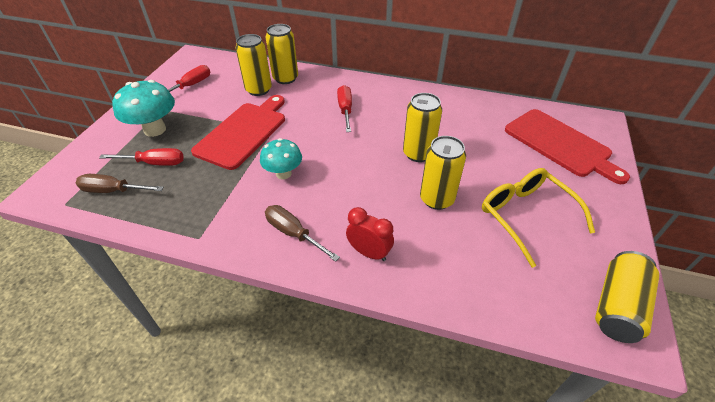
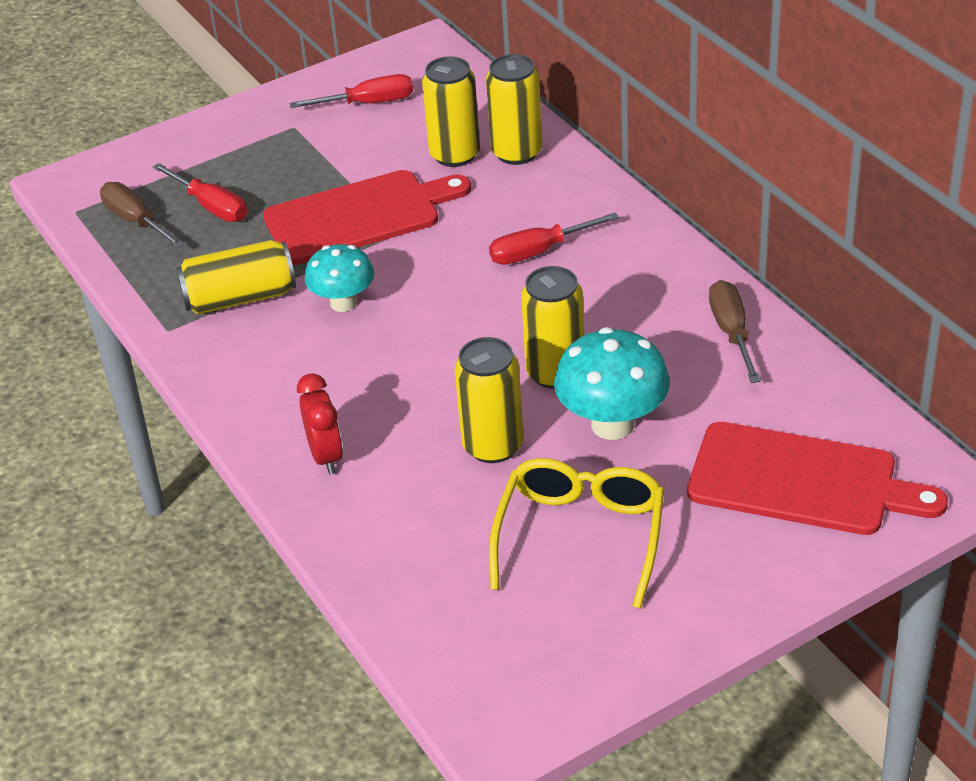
camera: 45 degrees right, 5 degrees down
(155, 130) = (256, 156): turquoise mushroom -> turquoise mushroom (612, 424)
(294, 233) = (270, 385): brown screwdriver -> brown screwdriver (732, 333)
(345, 110) = (539, 251): red screwdriver -> red screwdriver turned 150 degrees counterclockwise
(560, 144) = (801, 481): red cutting board -> red cutting board turned 75 degrees counterclockwise
(617, 306) = (533, 692): yellow can -> yellow can (240, 298)

